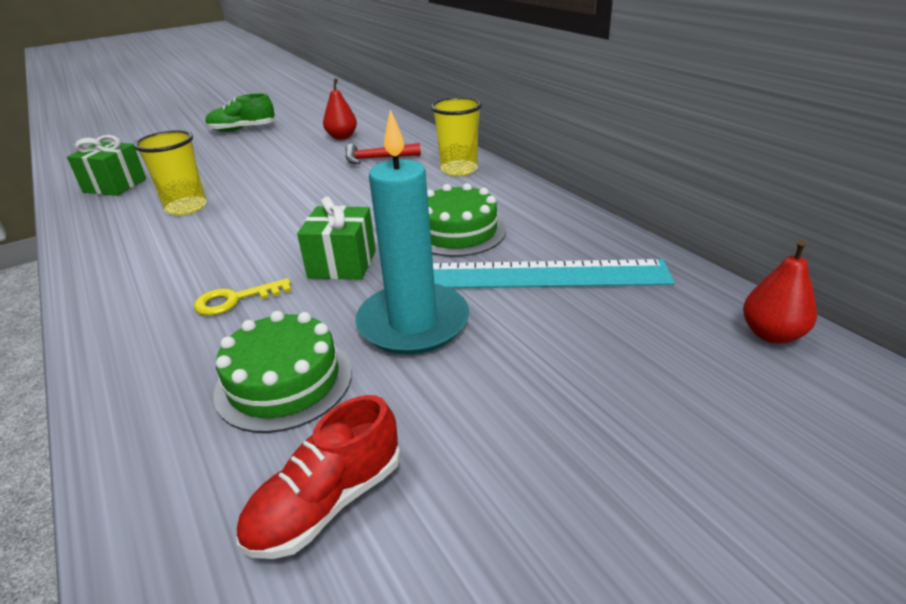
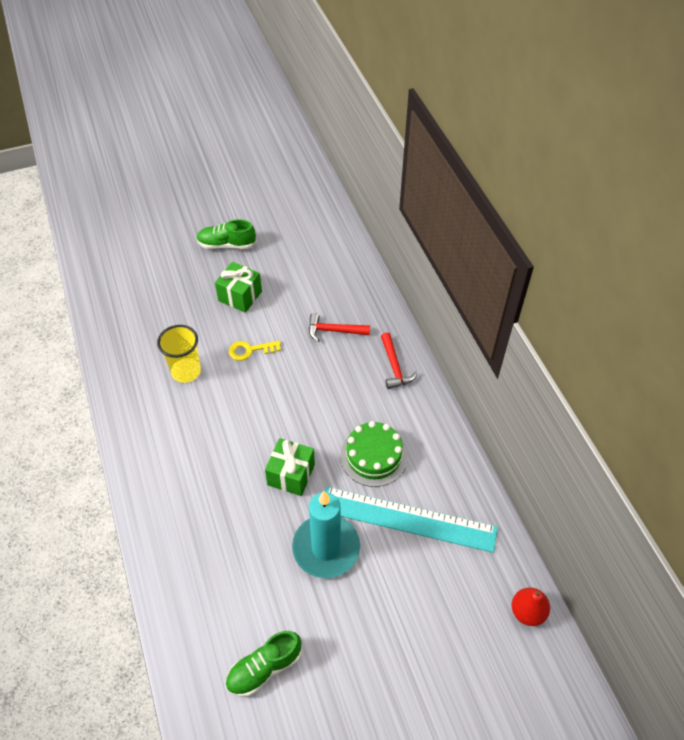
camera: 10 degrees right, 20 degrees up
(115, 185) = (130, 322): green gift -> green gift (240, 296)
(235, 300) = (222, 497): yellow key -> yellow key (250, 350)
(284, 381) = (248, 580): green cake -> none
(327, 503) = (264, 668): red shoe -> green shoe
(342, 137) = (310, 283): red pear -> none
(459, 169) = (394, 366): yellow cup -> red hammer

